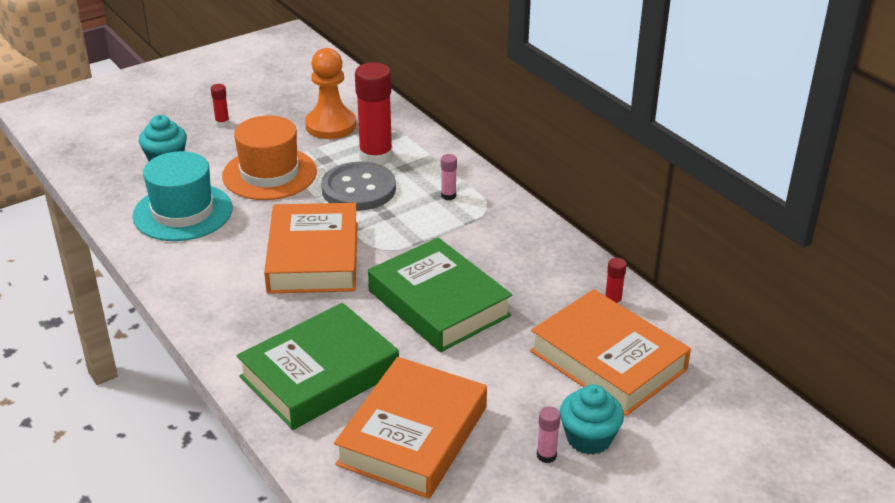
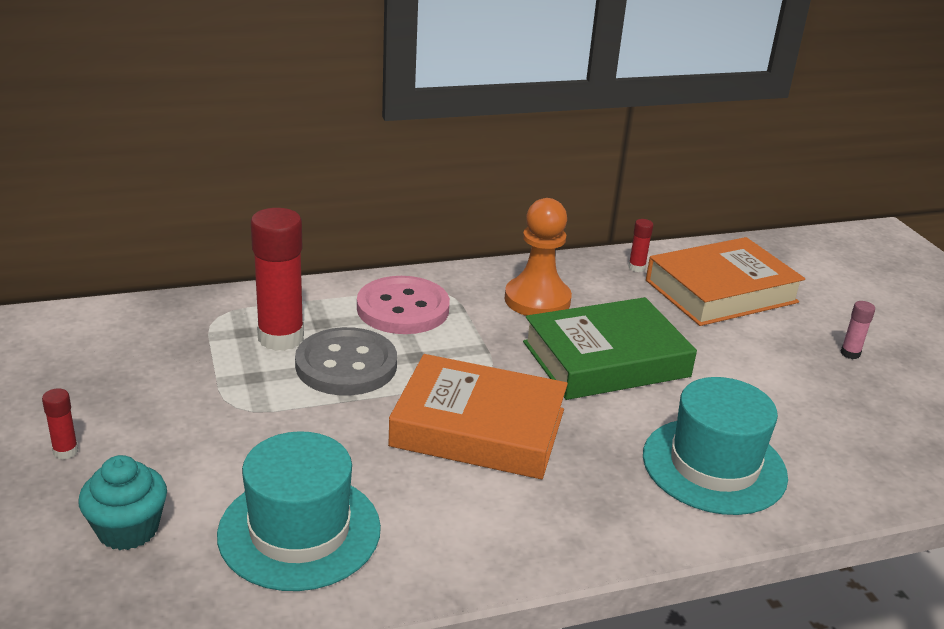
camera: 75 degrees left, 5 degrees down
(269, 174) = (254, 430): orange hat -> none
(319, 374) = (714, 465): green book -> turquoise hat
(330, 125) = (170, 356): orange pawn -> orange pawn (537, 300)
(412, 435) = (821, 422): orange book -> none
(448, 196) = (403, 308): pink glue stick -> pink button
(589, 438) = (827, 327): turquoise cupcake -> none

